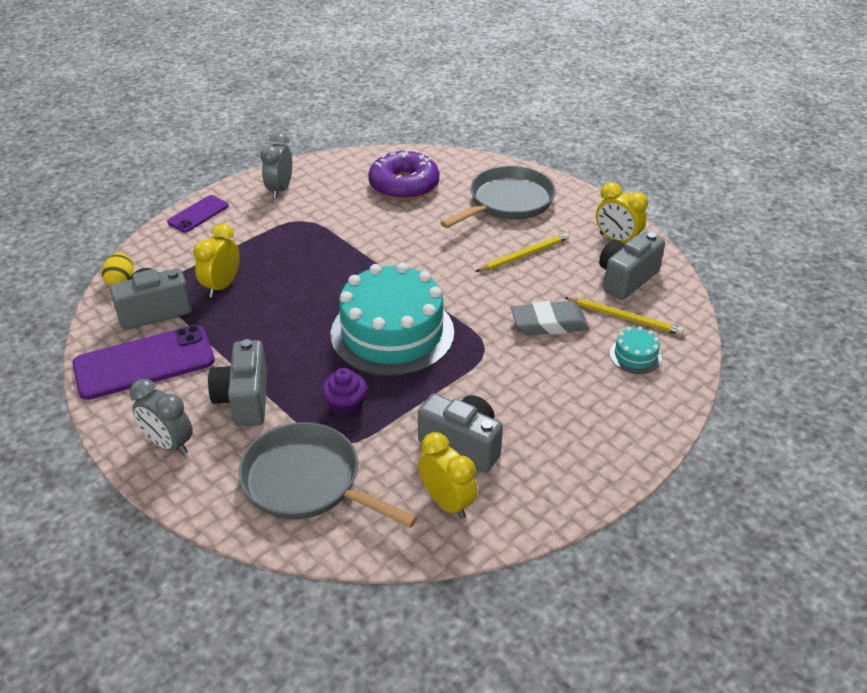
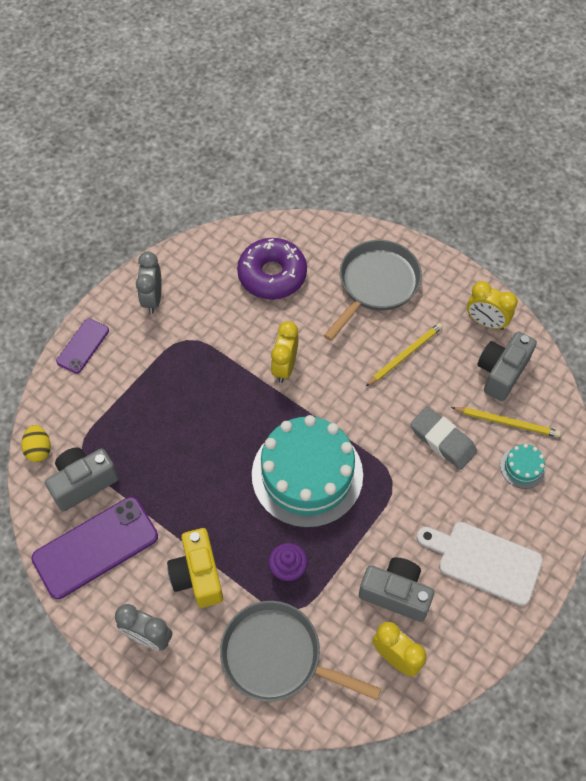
camera: 10 degrees left, 20 degrees up
(222, 286) = (136, 440): yellow clock -> yellow clock (284, 367)
(244, 399) = (198, 575): grey camera -> yellow camera
(549, 323) = (442, 440): grey eraser -> grey eraser turned 60 degrees clockwise
(574, 429) = (484, 561): none -> white cutting board

